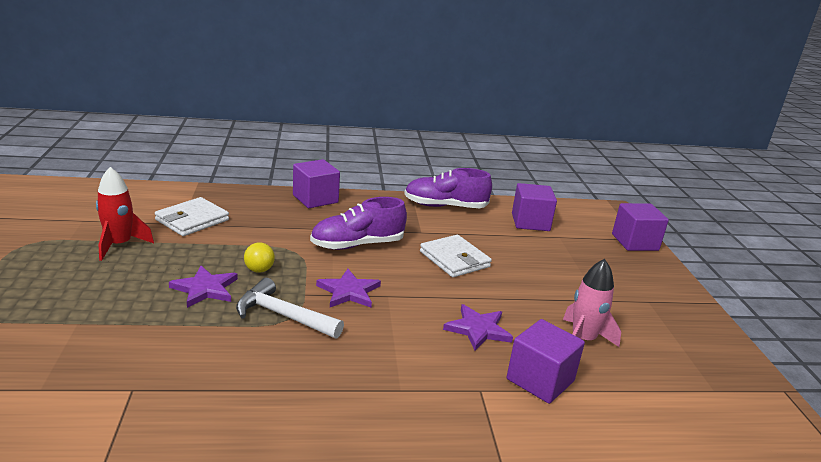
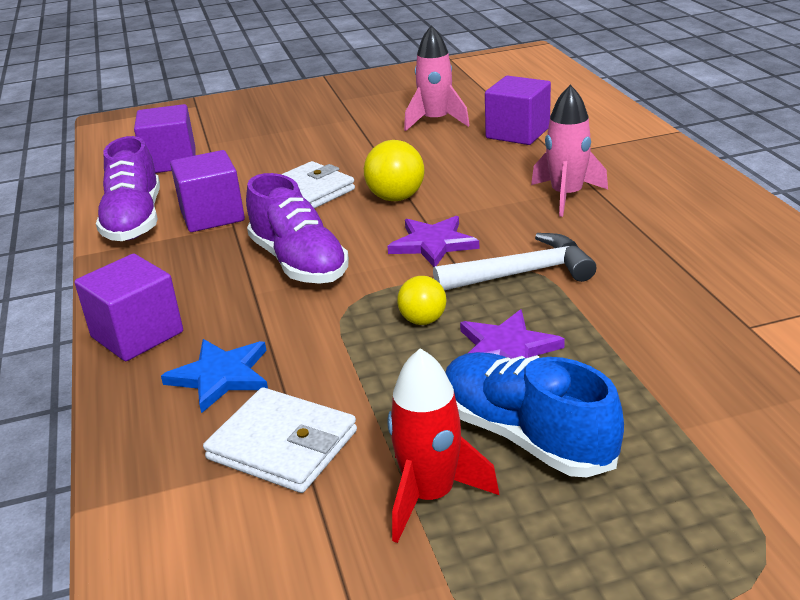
camera: 95 degrees left, 5 degrees up
(128, 276) = (526, 436): none -> blue shoe
(260, 213) = (220, 376): none -> blue star
(283, 315) = (522, 273): white hammer -> white hammer turned 120 degrees counterclockwise
(388, 369) = (566, 196): none -> pink rocket
(429, 291) = (396, 198): none -> yellow ball
(478, 329) = (456, 165): purple star -> none
(635, 242) = (205, 108): purple cube -> purple cube (212, 215)

